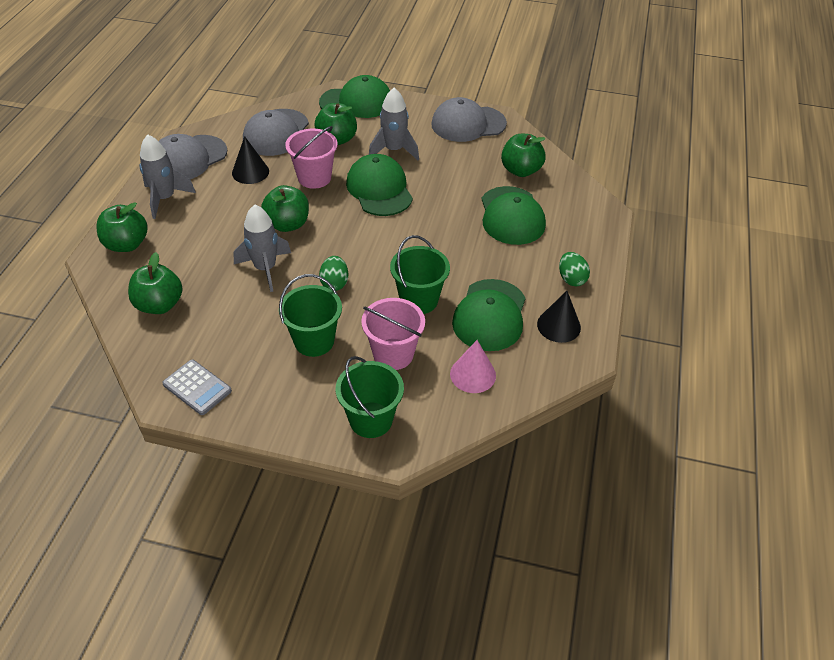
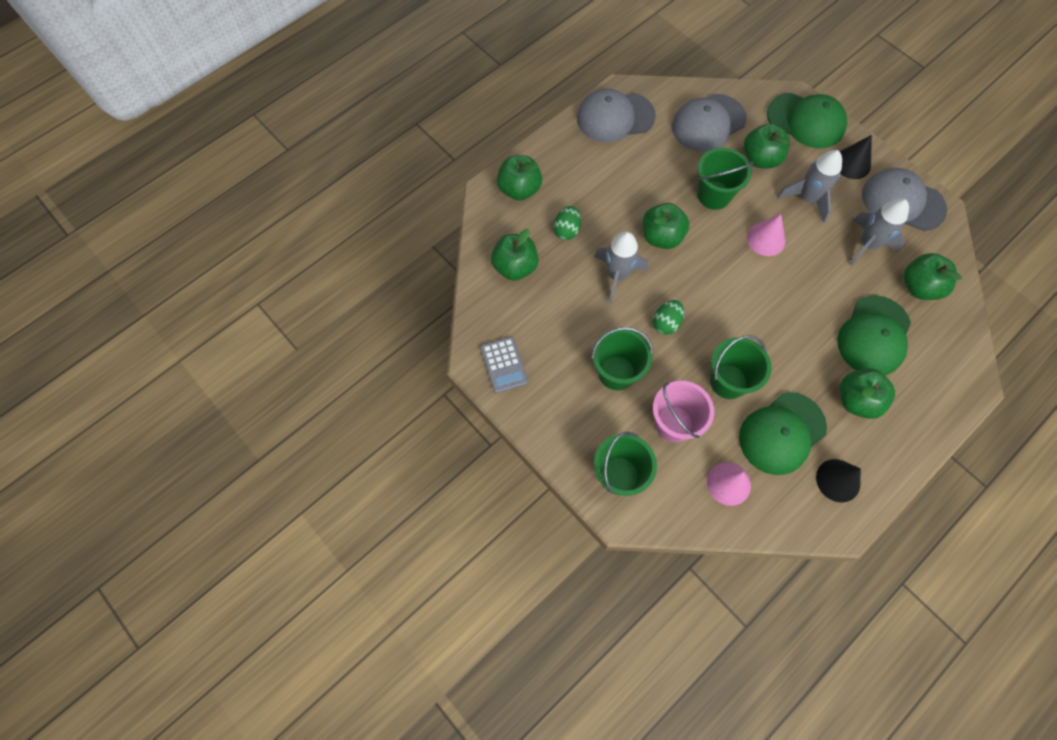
camera: 35 degrees right, 20 degrees up
(165, 198) = (573, 154): grey rocket -> grey rocket (867, 244)
(250, 172) = (660, 160): black cone -> black cone (852, 163)
(314, 178) = (714, 195): pink bucket -> green bucket
(379, 189) = (766, 239): green cap -> pink cone
(531, 264) = (857, 400): none -> green apple
(571, 279) = (884, 438): green egg -> green egg (567, 230)

